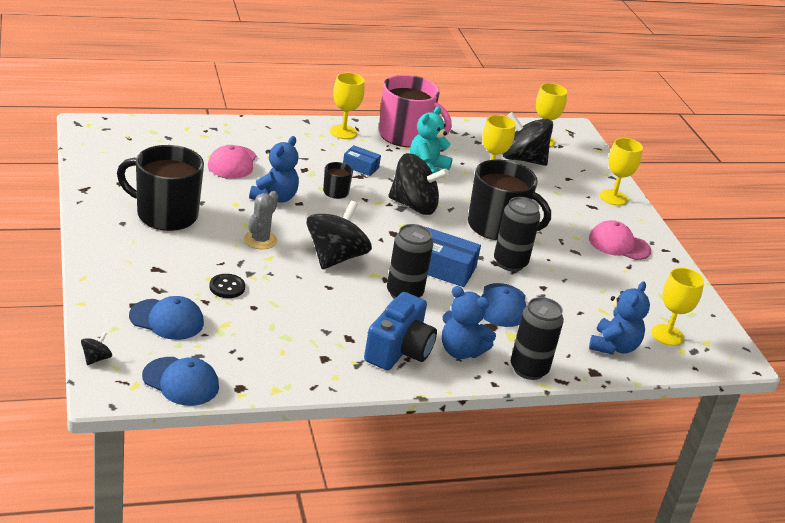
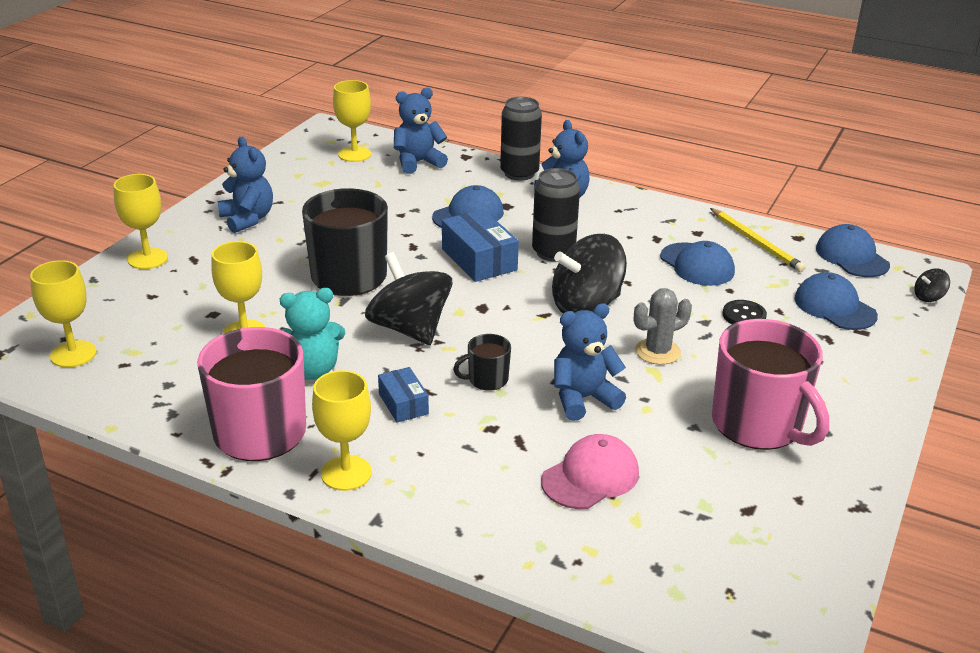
camera: 135 degrees left, 0 degrees up
(165, 214) = (758, 424): black mug -> pink mug
(270, 366) = (756, 242): none -> yellow pencil
(296, 322) = (697, 265): none -> blue cap
(399, 350) = (619, 217): blue camera -> none
(510, 263) = (397, 241): black can -> none
(523, 159) = (157, 337): black spinning top -> none
(619, 244) = (247, 219): pink cap -> blue teddy bear

